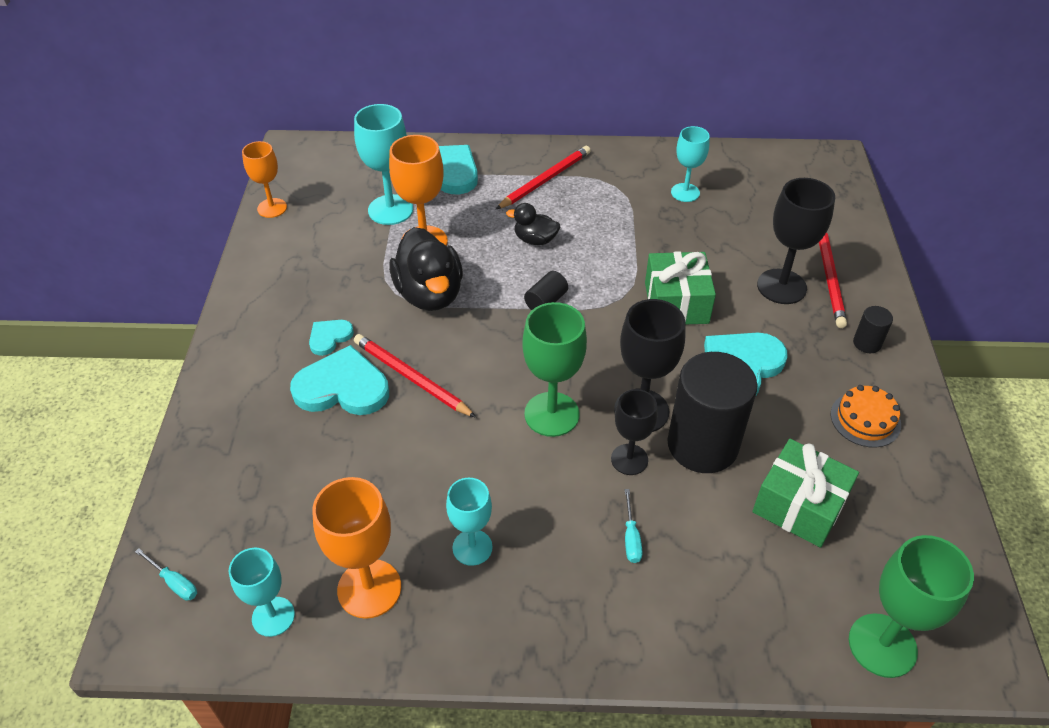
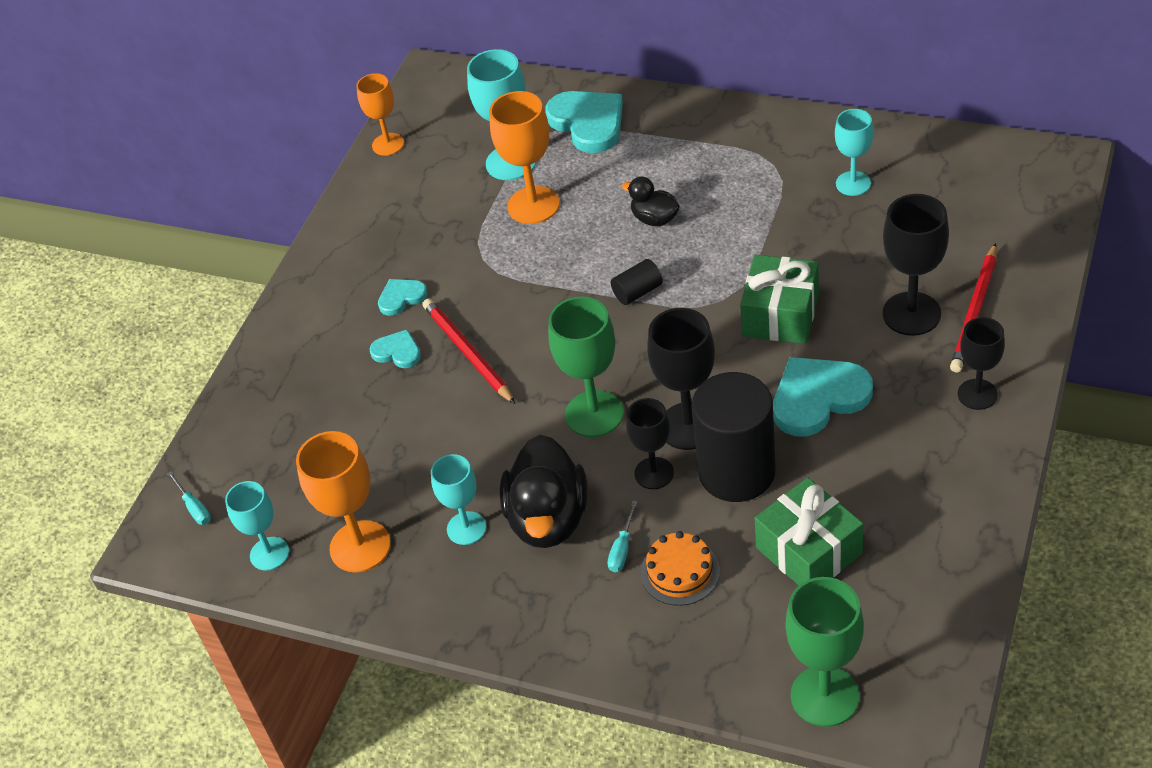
camera: 25 degrees right, 0 degrees up
(342, 387) = (397, 352): turquoise heart -> turquoise heart, size x0.53
(429, 294) = (518, 265): black duck -> black duck (548, 519)
(545, 180) = (696, 147): red pencil -> none
(865, 419) = (929, 477): orange cake -> orange cake (680, 572)
(867, 343) = (977, 394): black cylinder -> black goblet

